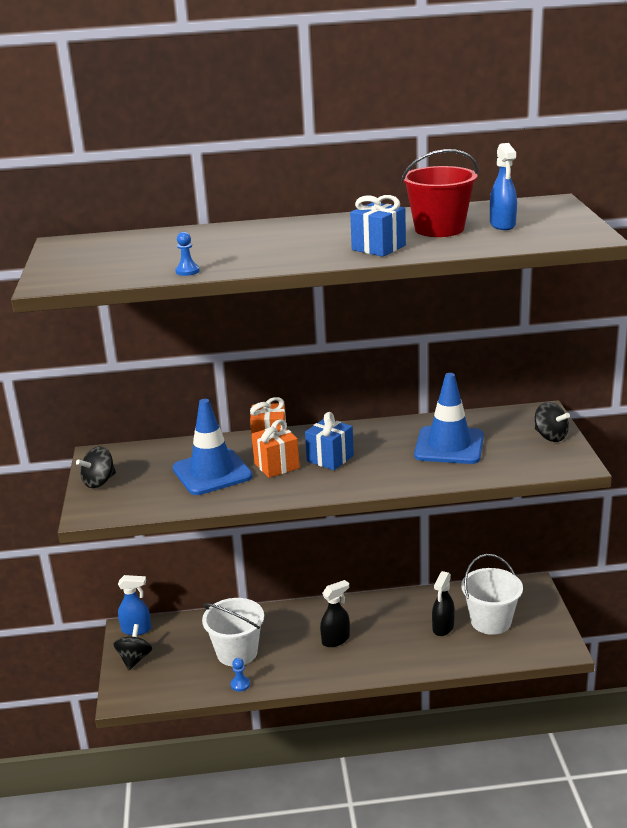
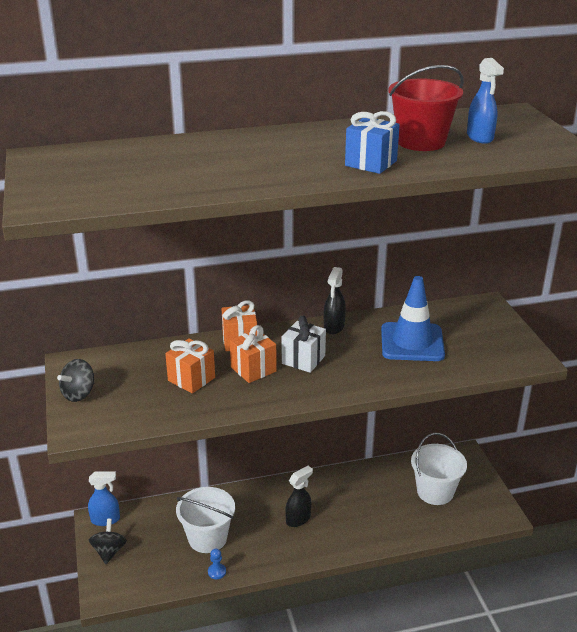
camera: 10 degrees left, 5 degrees up
(187, 271) = (185, 191): blue pawn -> none
(212, 472) = (191, 379): blue traffic cone -> orange gift
(330, 458) = (303, 360): blue gift -> white gift
(443, 628) = (393, 501): black spray bottle -> black spray bottle (334, 327)
(550, 436) = (501, 330): black spinning top -> none

